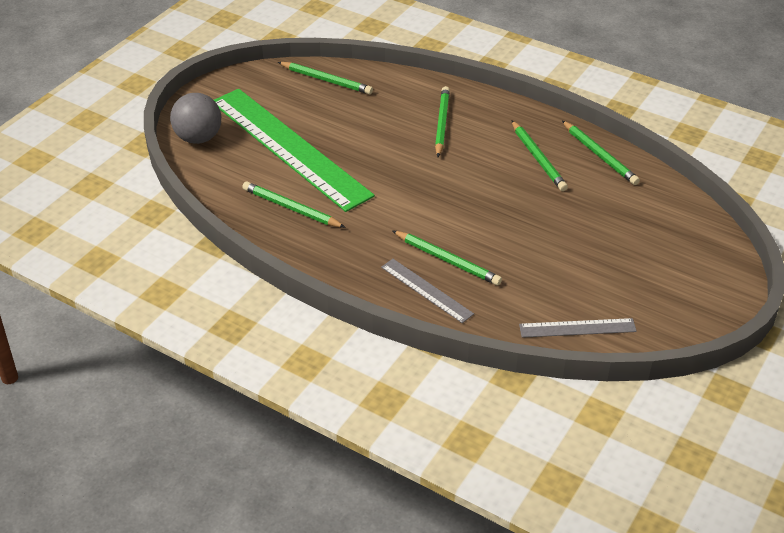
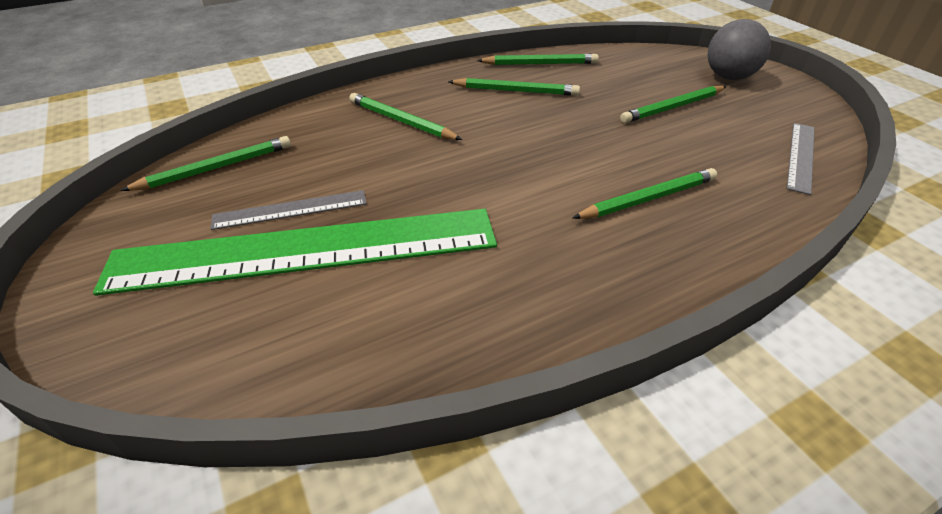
camera: 60 degrees left, 0 degrees up
(198, 138) = (157, 348): grey ball -> grey ball (728, 77)
(291, 208) = (443, 299): green pencil -> green pencil (672, 107)
(426, 290) = (699, 234): grey ruler -> grey ruler (290, 210)

